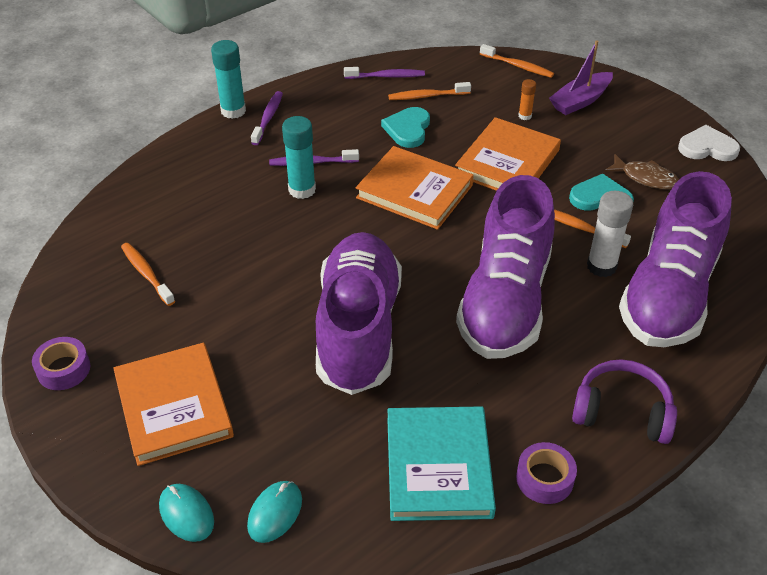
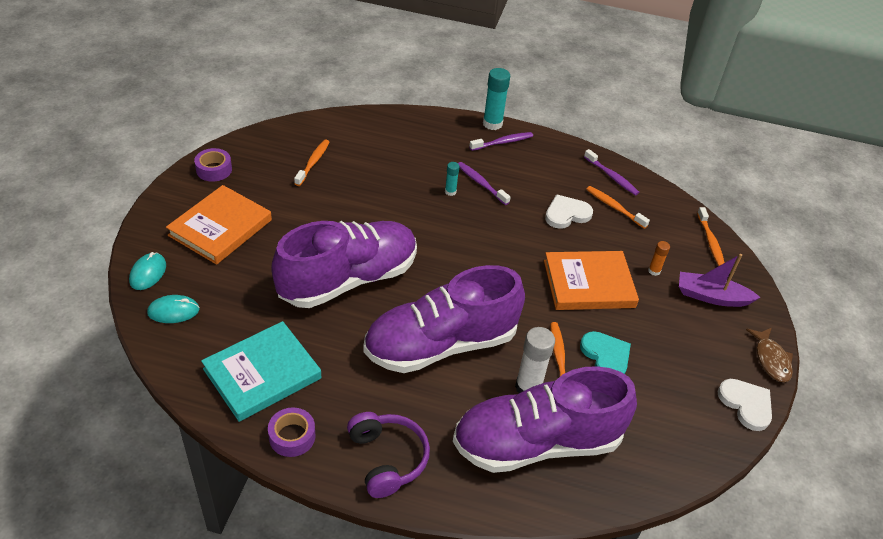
camera: 50 degrees right, 0 degrees up
(302, 190) = (450, 192): turquoise glue stick -> turquoise glue stick, size x0.53
(408, 129) = (566, 214): turquoise heart -> white heart
(414, 191) = (505, 247): orange book -> none
(645, 178) = (660, 376): brown fish -> brown fish (771, 360)

